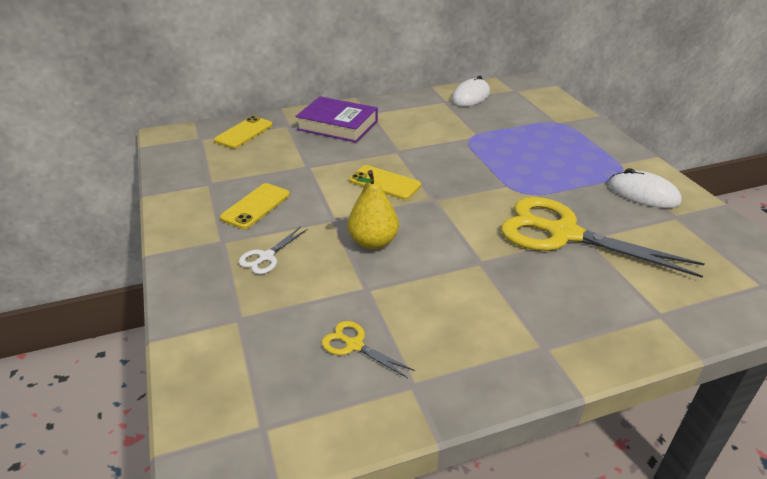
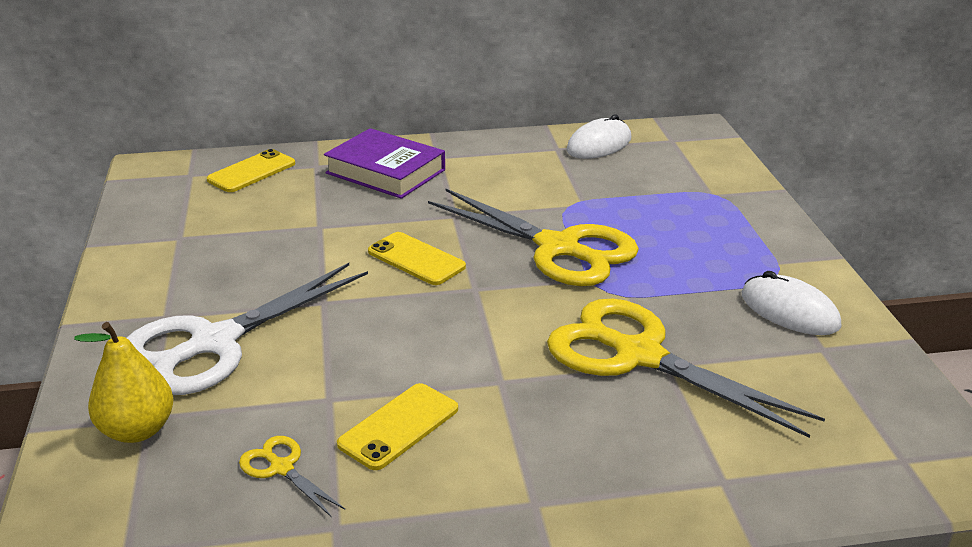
camera: 10 degrees right, 5 degrees down
(256, 206) = (227, 274): yellow phone -> yellow phone (399, 426)
(266, 257) = (214, 342): white scissors -> white scissors, size x2.37
(373, 242) = (364, 338): yellow pear -> yellow pear (137, 430)
(476, 166) = (558, 248): none -> yellow scissors

